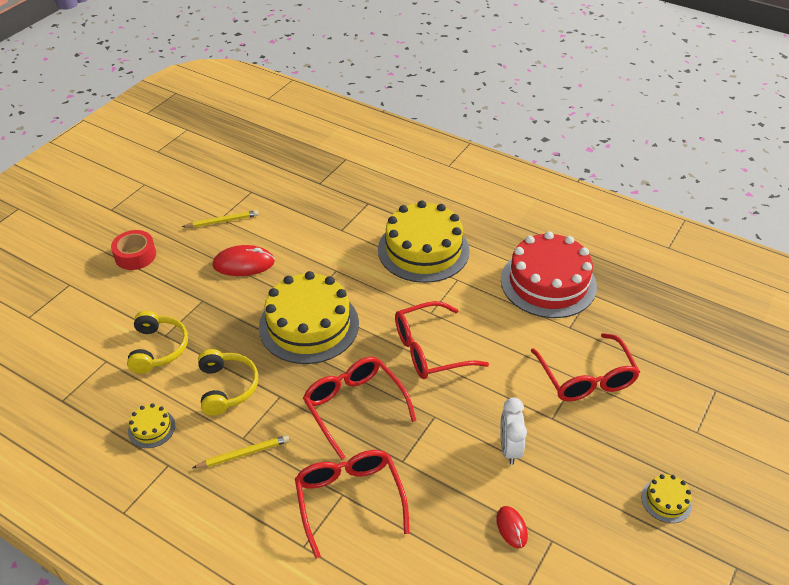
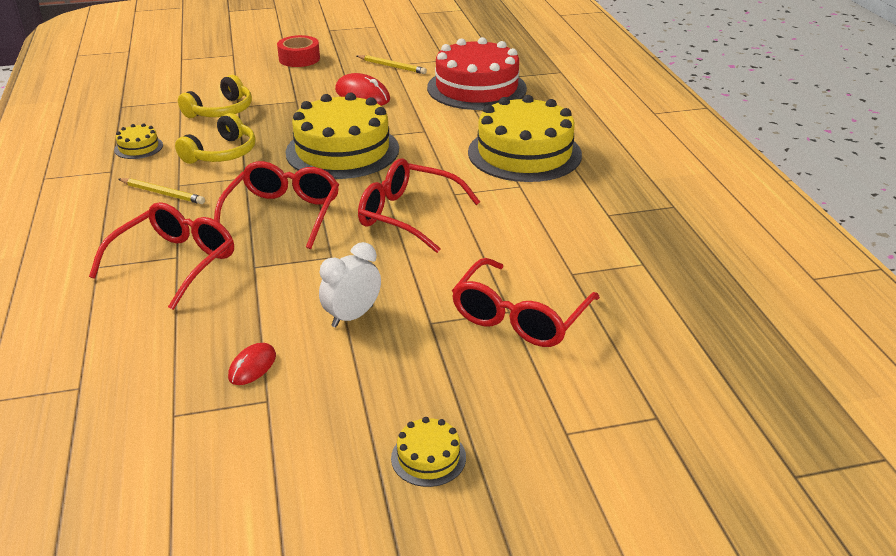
camera: 45 degrees right, 10 degrees down
(548, 283) = (609, 232): red cake -> red cake (476, 88)

